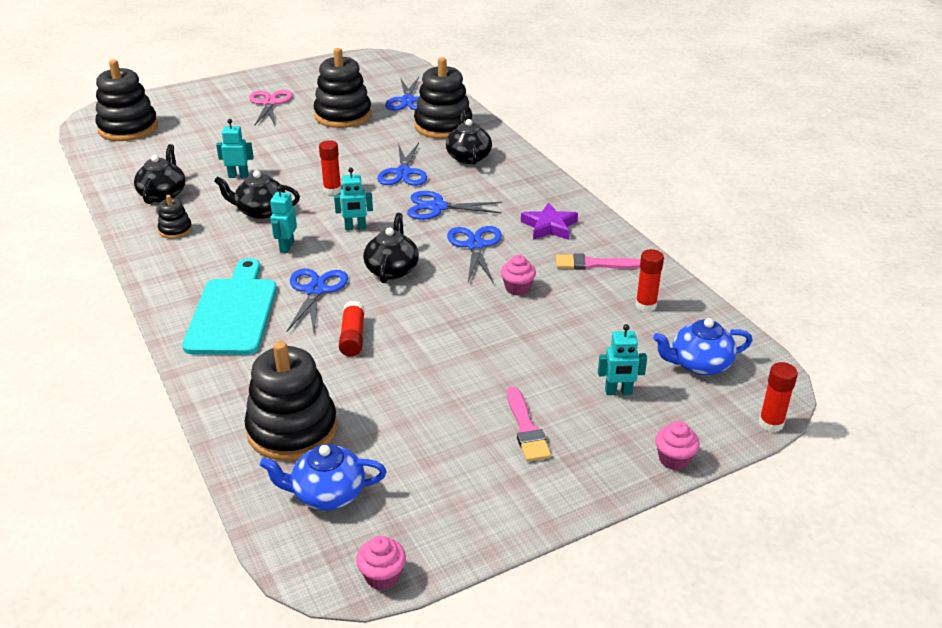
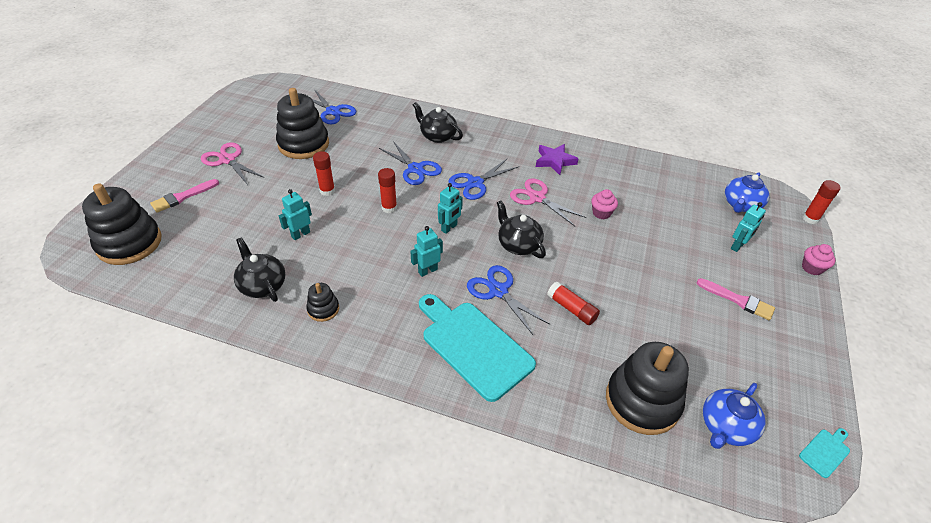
camera: 45 degrees left, 10 degrees up
(260, 211) = (364, 254): black teapot -> none
(286, 247) = (427, 270): turquoise robot -> turquoise robot turned 90 degrees clockwise
(382, 576) = (825, 451): pink cupcake -> turquoise cutting board
(443, 126) = (387, 120): black stacking toy -> none
(475, 245) = (537, 198): blue scissors -> pink scissors
(593, 264) = (611, 173): pink brush -> pink brush (182, 197)
(646, 305) = (671, 184): red glue stick -> red glue stick (327, 191)

